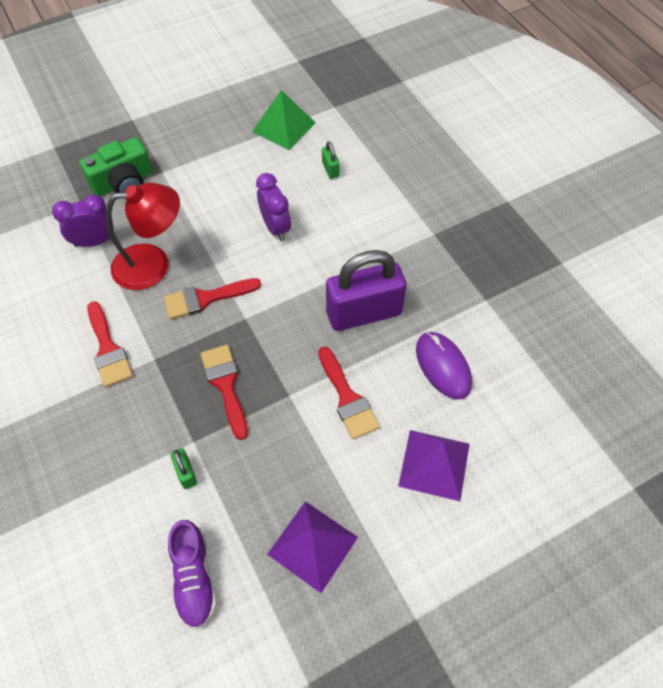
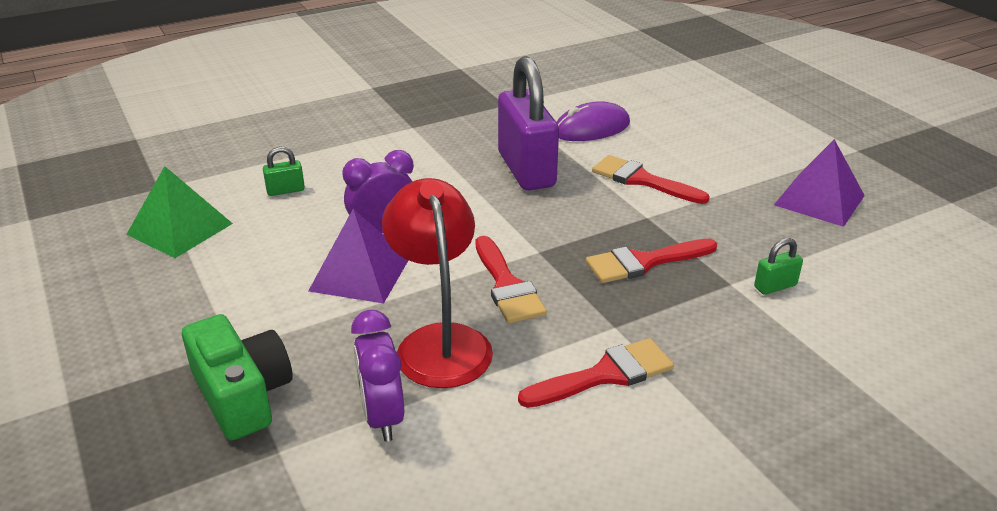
camera: 90 degrees left, 25 degrees down
(194, 578) = (897, 272): purple shoe -> none
(347, 398) = (642, 180): red brush -> red brush turned 120 degrees counterclockwise
(434, 464) = (704, 136): purple pyramid -> purple pyramid (360, 274)

